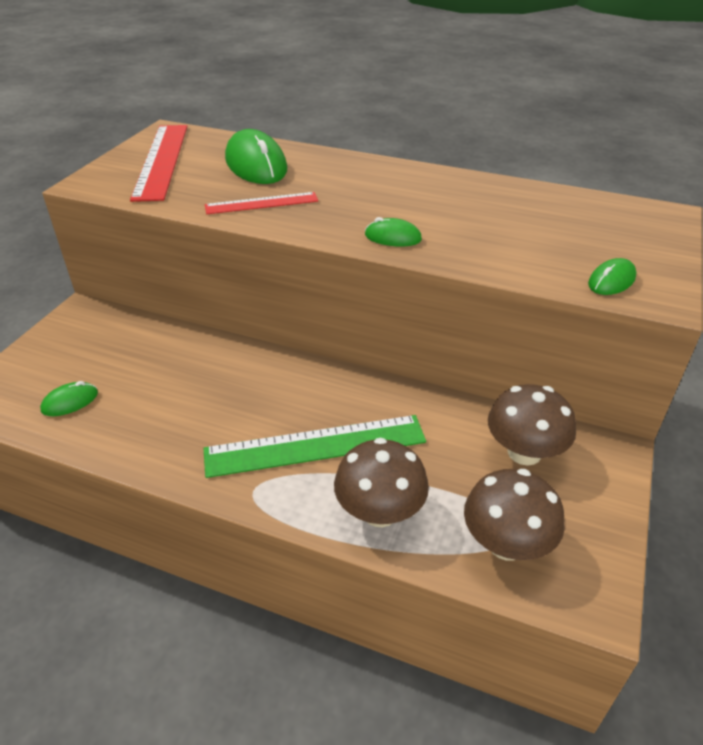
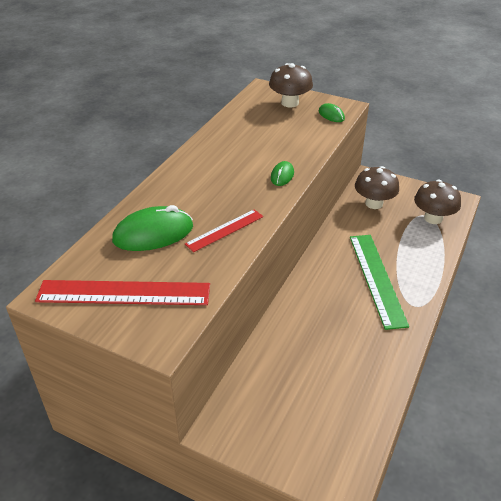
camera: 85 degrees left, 0 degrees up
(70, 402) = (342, 414): green mouse -> none
(261, 203) = (225, 230): red ruler -> red ruler turned 60 degrees clockwise
(379, 512) = (421, 256): brown mushroom -> brown mushroom (290, 103)

